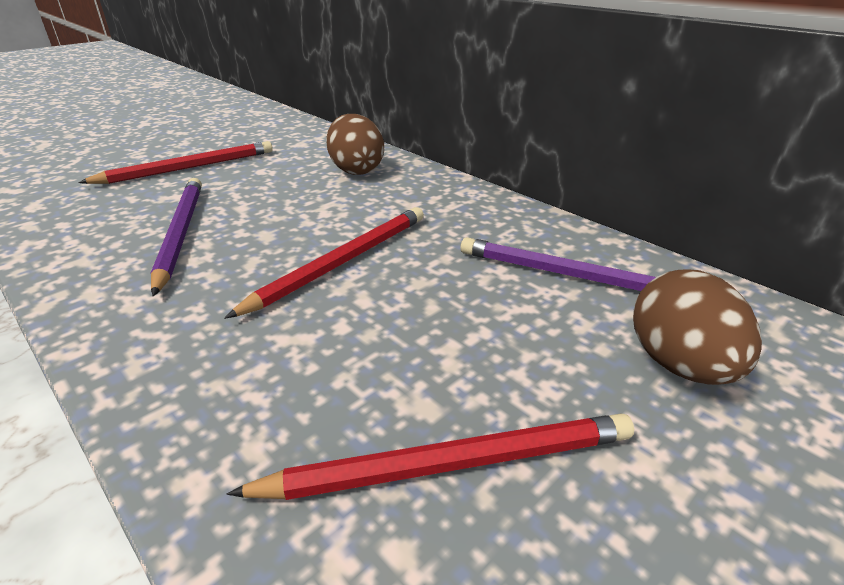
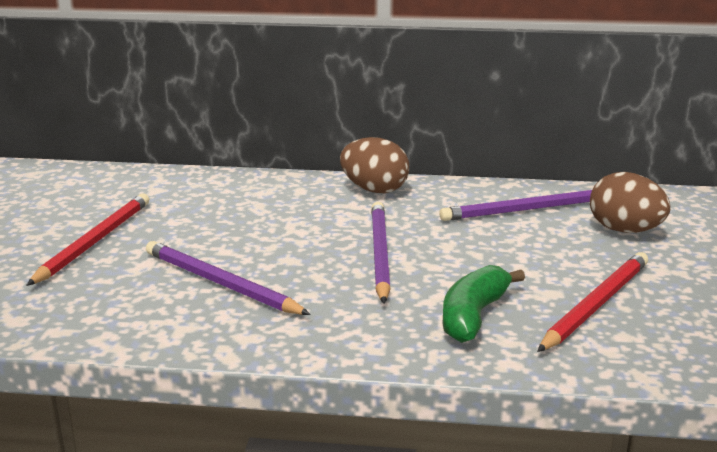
camera: 40 degrees left, 10 degrees down
(286, 385) = (473, 316): none -> green banana
(342, 262) = (379, 253): red pencil -> purple pencil
(356, 170) = (258, 195): brown egg -> brown egg (374, 190)

